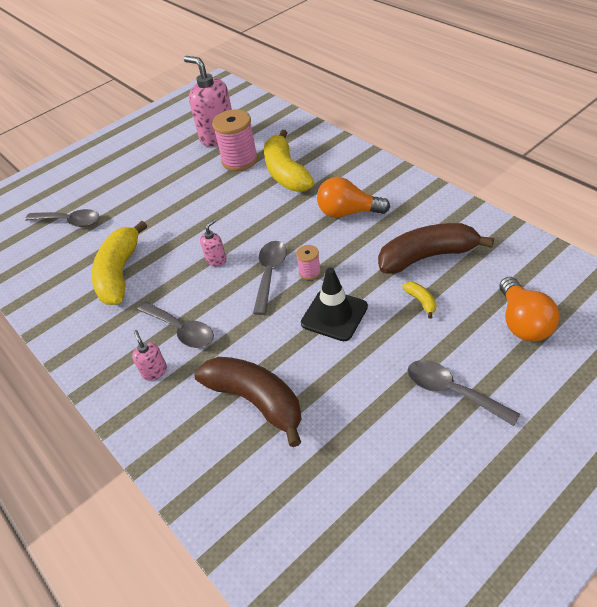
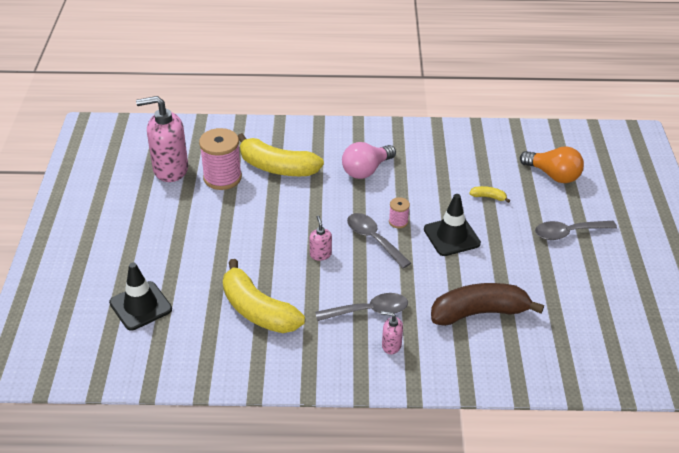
camera: 55 degrees left, 5 degrees down
(70, 221) = (140, 306): grey spoon -> black traffic cone
(348, 212) = (366, 170): orange light bulb -> pink light bulb
(427, 256) = (455, 169): brown banana -> none

